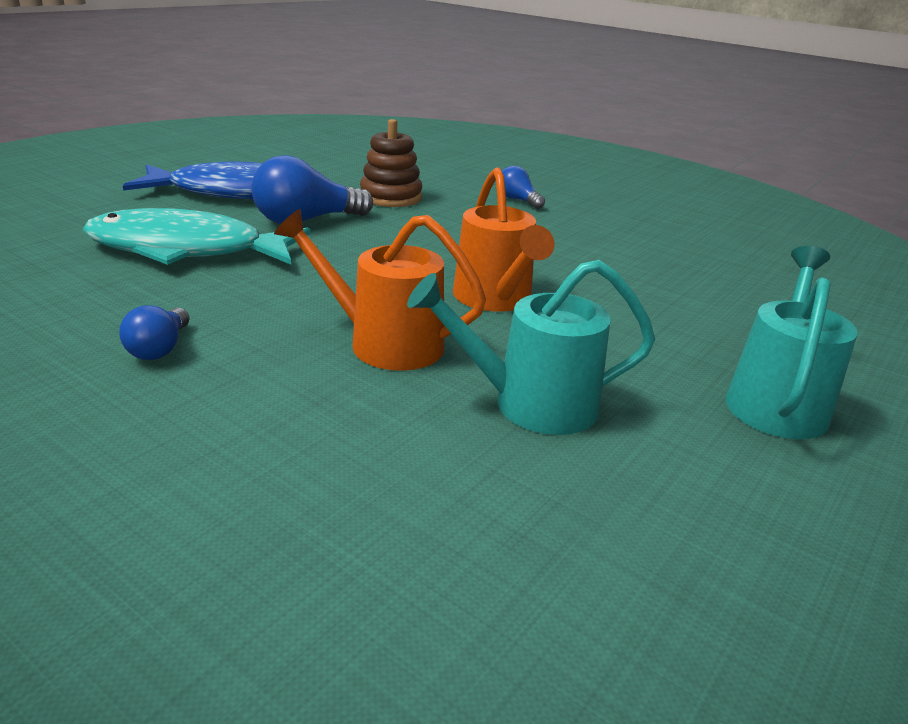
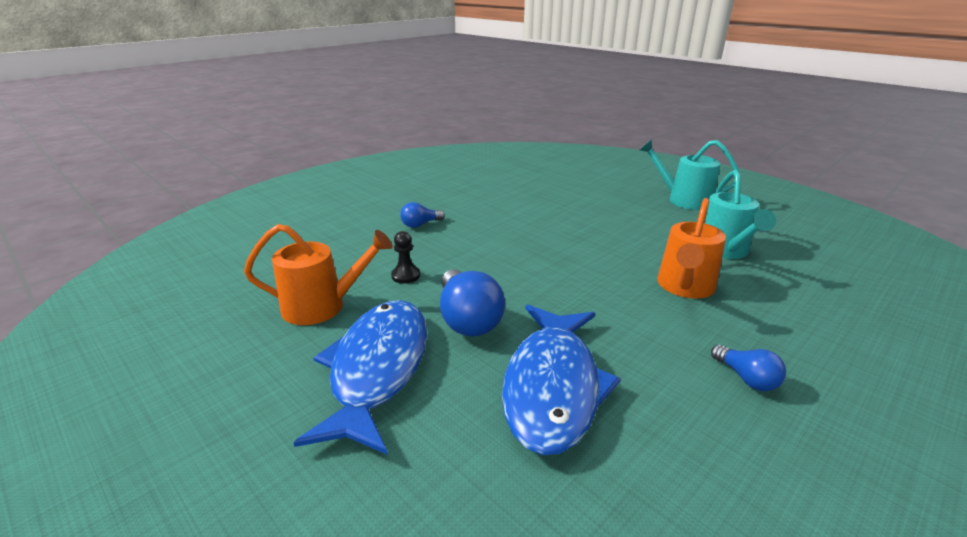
camera: 80 degrees left, 0 degrees up
(159, 349) = (746, 378): blue light bulb -> blue light bulb turned 45 degrees clockwise
(186, 250) = (552, 387): turquoise fish -> blue fish
(391, 197) = (406, 276): brown stacking toy -> black pawn
(496, 299) = (606, 248): orange watering can -> orange watering can (322, 306)

